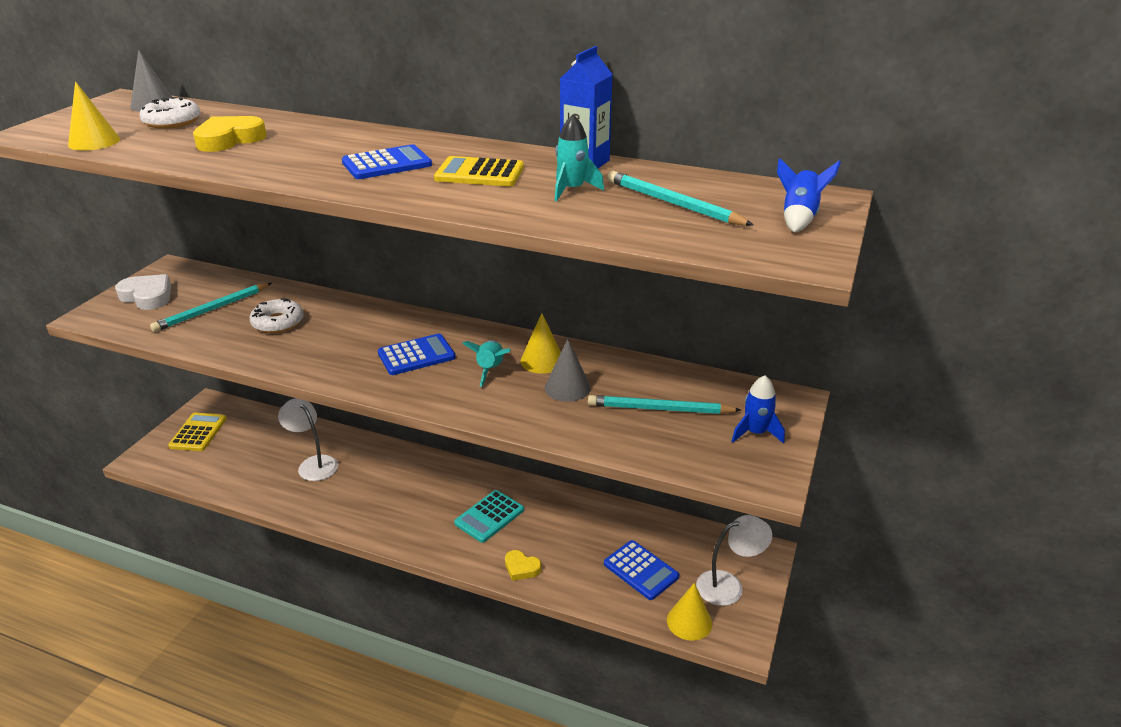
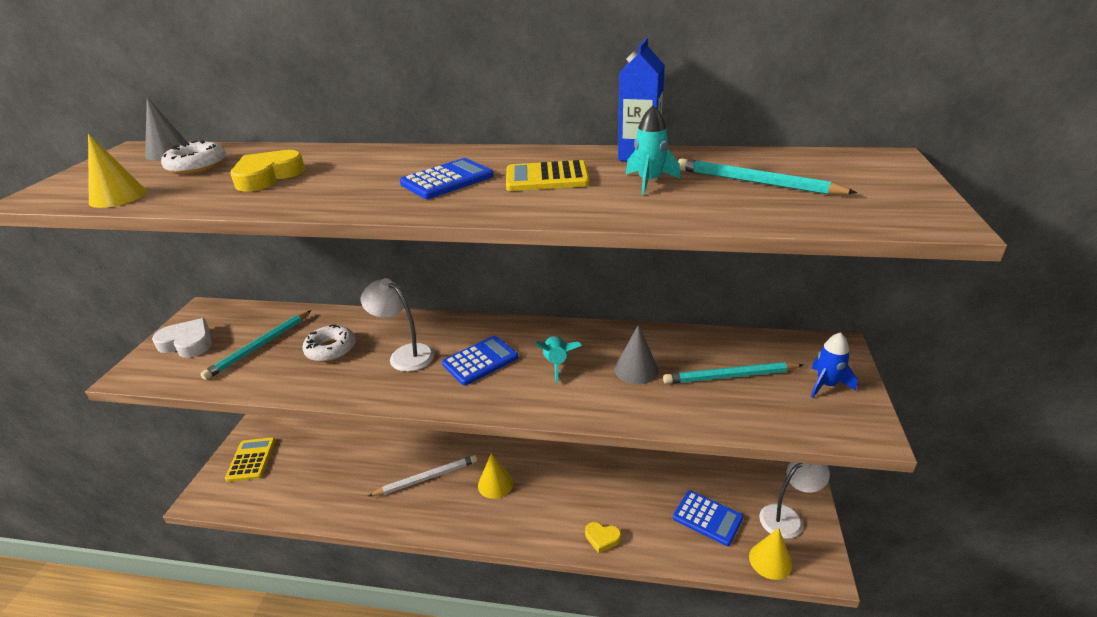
camera: 10 degrees left, 0 degrees up
(313, 464) = (373, 471): white lamp -> white lamp (404, 354)
(364, 480) = (426, 478): none -> white pencil
(489, 516) = (554, 492): turquoise calculator -> none
(542, 361) = (600, 346): yellow cone -> yellow cone (495, 484)
(798, 218) = (882, 180): blue rocket -> none

